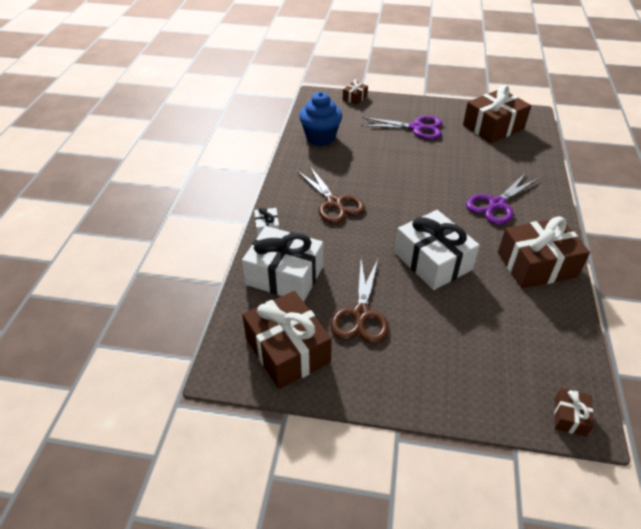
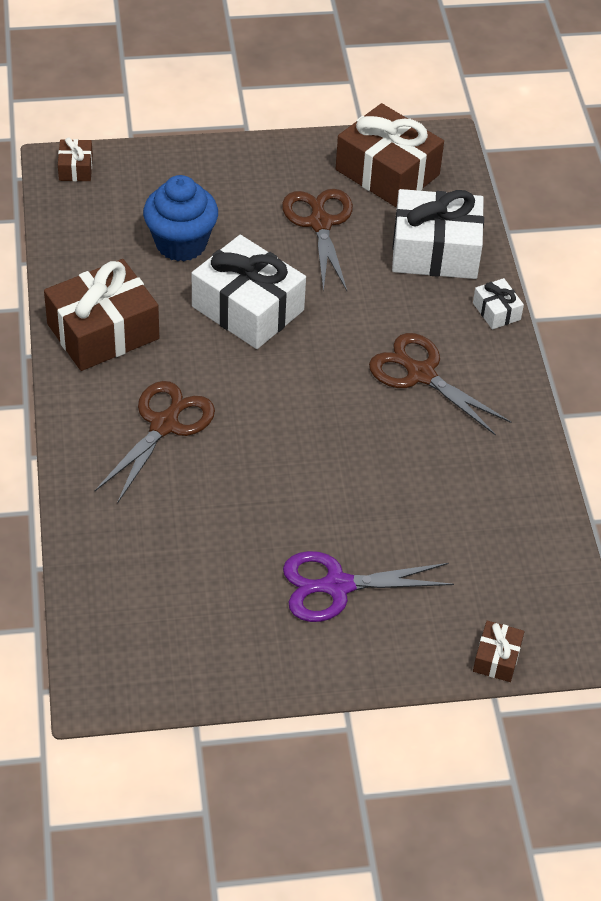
camera: 160 degrees right, 5 degrees up
(320, 137) = (511, 516): blue cupcake -> blue cupcake (181, 243)
(493, 127) = (181, 626): brown gift -> none
(496, 204) = (164, 425): purple scissors -> brown scissors

